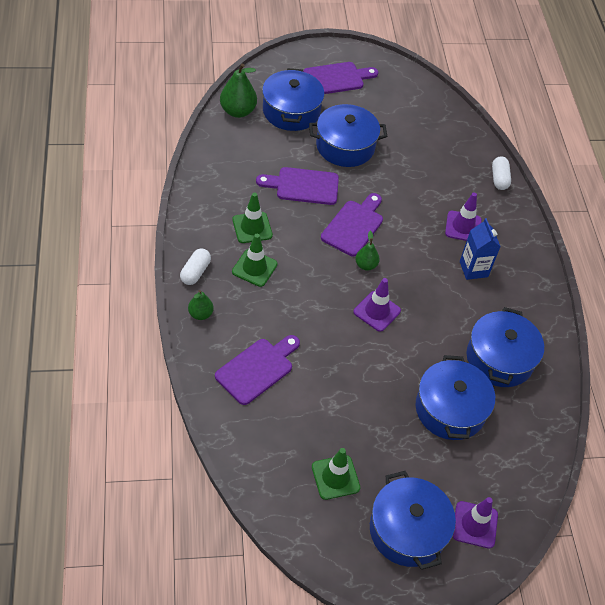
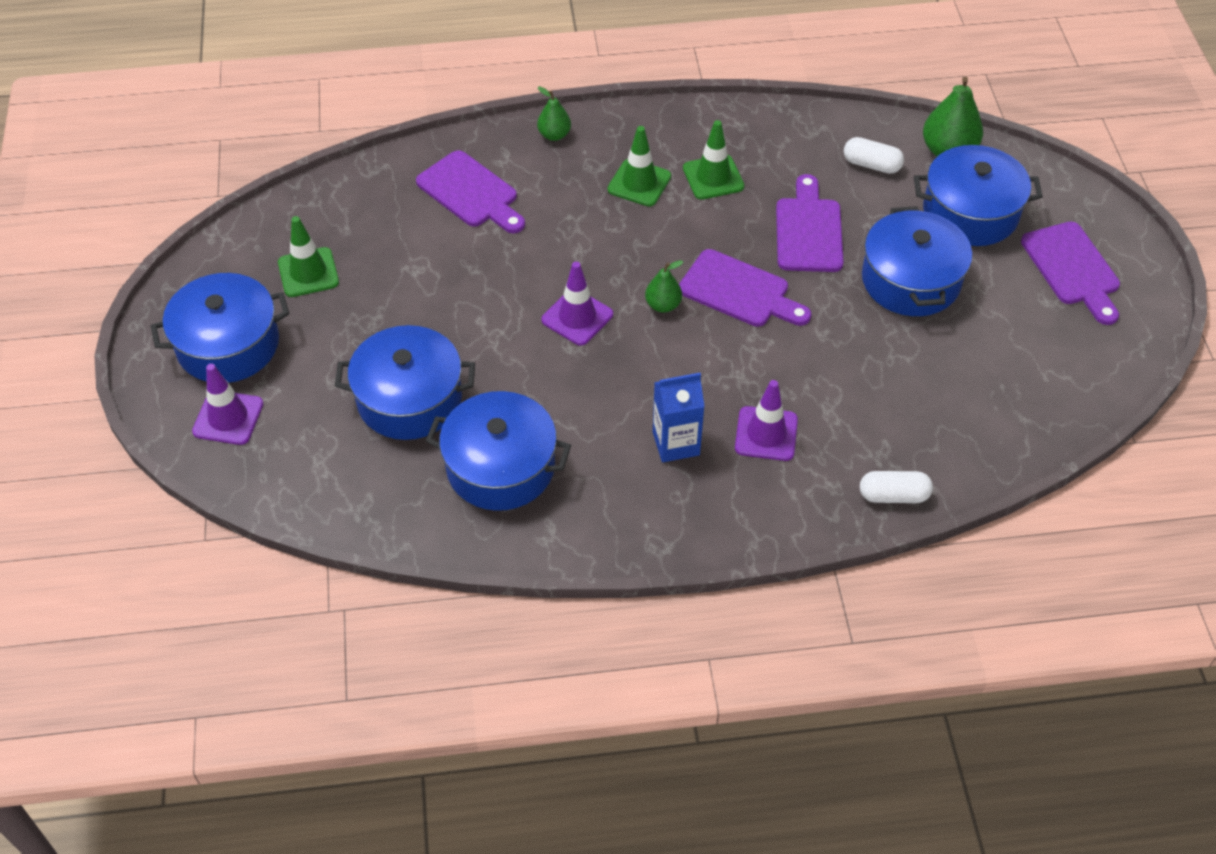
camera: 95 degrees right, 0 degrees up
(195, 272) = (623, 125): white capsule -> white capsule (871, 165)

